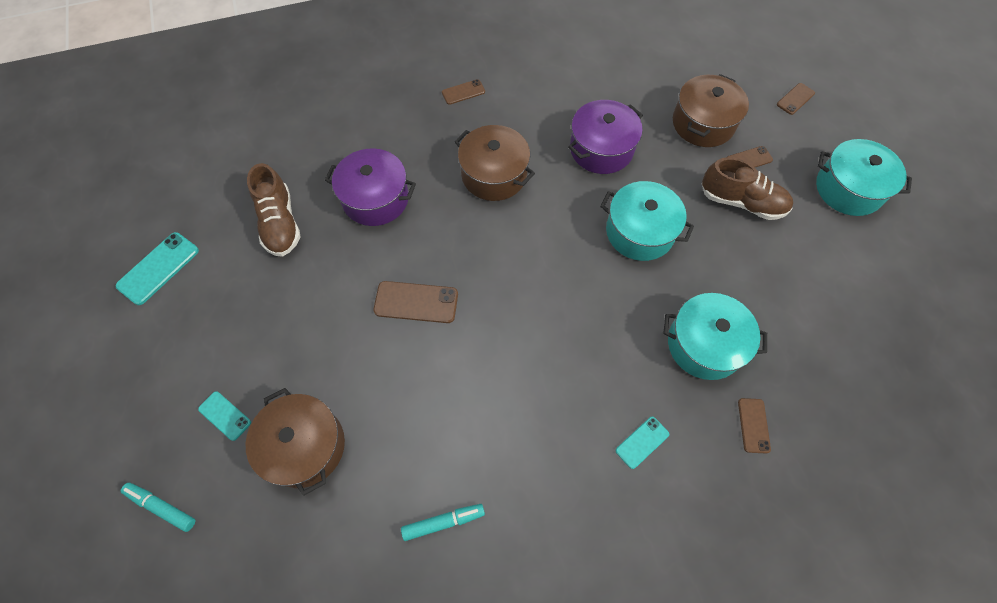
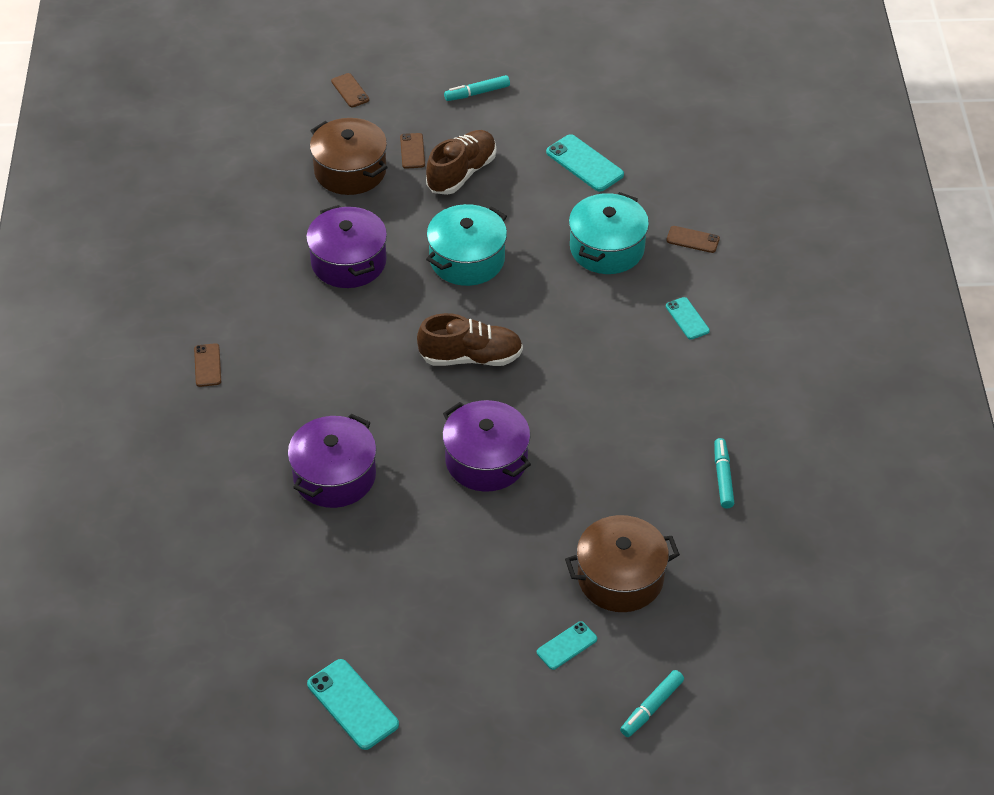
camera: 75 degrees left, 15 degrees down
(280, 223) = (333, 574): brown shoe -> brown shoe (471, 357)
(416, 302) = (486, 460): brown phone -> purple pot
(494, 175) = (345, 361): brown pot -> none
(807, 299) = (585, 163): none -> turquoise phone
(848, 189) = (477, 93): turquoise pot -> turquoise marker

